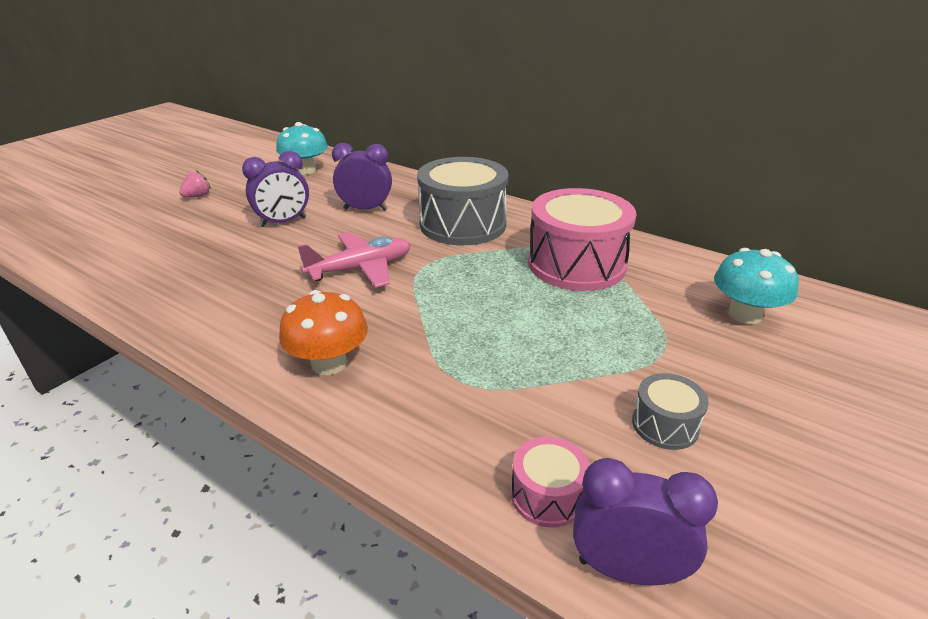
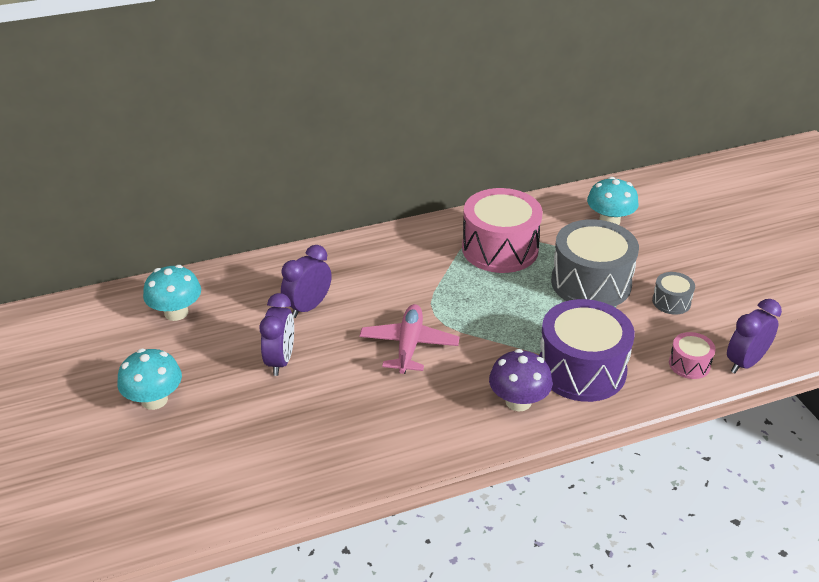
camera: 55 degrees left, 5 degrees up
(197, 196) = (154, 400): pink strawberry -> turquoise mushroom
(329, 363) = (518, 401): orange mushroom -> purple mushroom
(431, 391) = (581, 369): none -> purple drum
(462, 224) = (391, 270): grey drum -> grey drum (591, 283)

